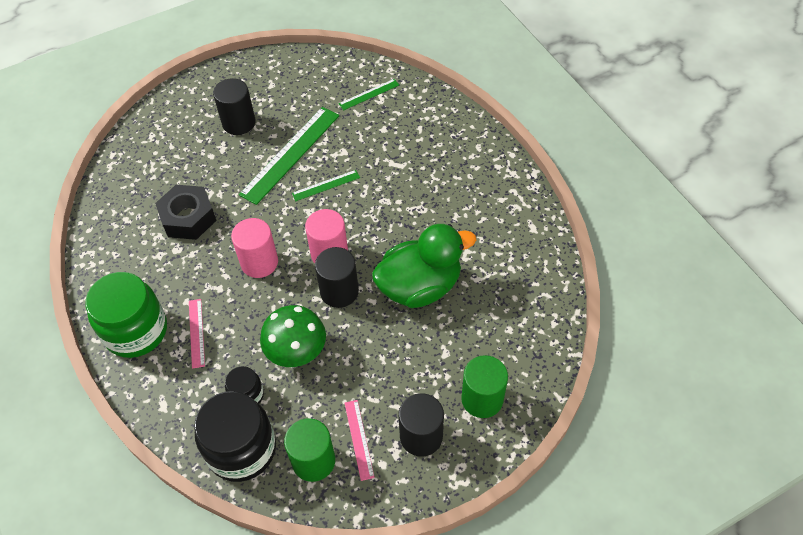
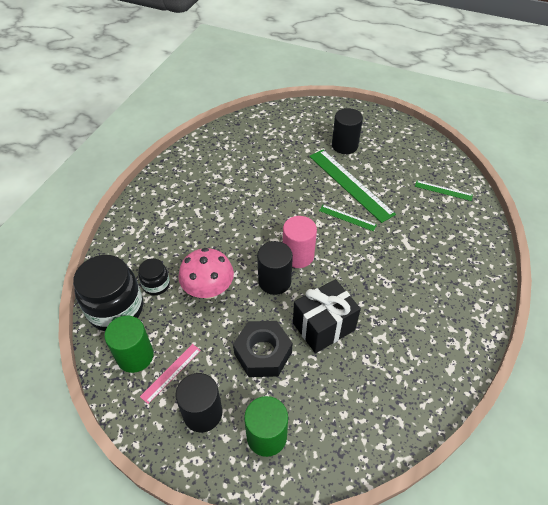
camera: 50 degrees right, 5 degrees down
(136, 331) = (157, 201): green jar -> none
(188, 218) = (254, 170): black nut -> black nut (263, 353)
(196, 333) = (179, 229): pink ruler -> none
(259, 262) = (256, 224): pink cylinder -> none
(290, 154) = (350, 184): green ruler -> green ruler turned 60 degrees clockwise
(297, 352) = (208, 289): green mushroom -> pink mushroom
(420, 286) = (323, 326): green duck -> black gift

